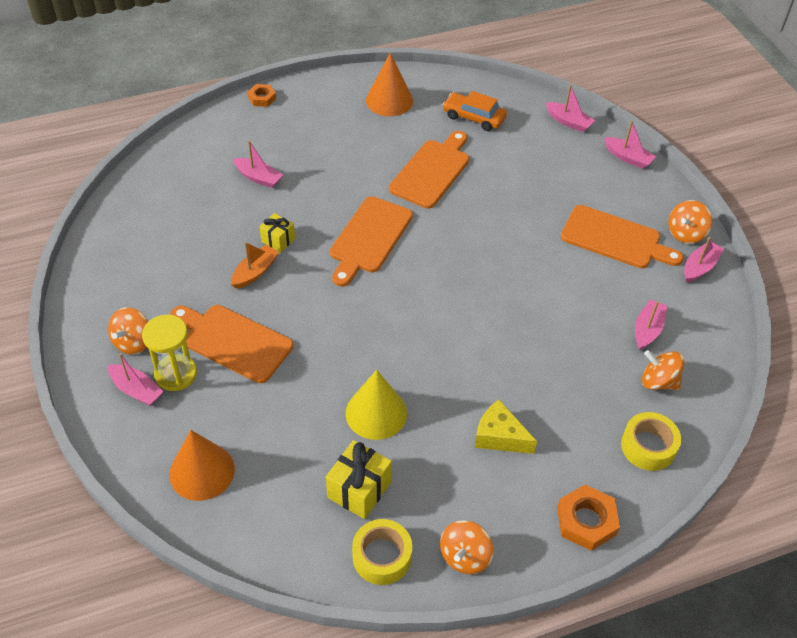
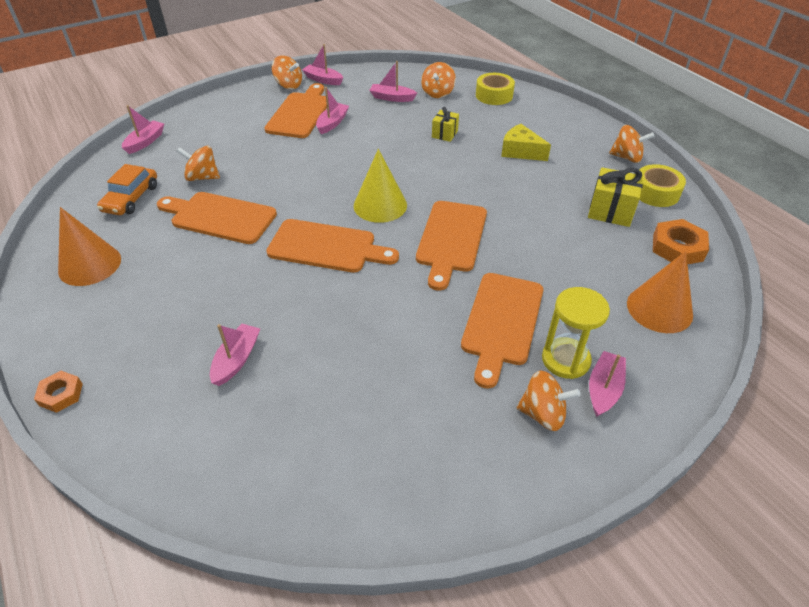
camera: 100 degrees left, 5 degrees down
(255, 272) = (399, 326): orange boat -> none
(278, 240) = (344, 317): yellow gift -> yellow gift (444, 134)
(353, 330) = (451, 239): none -> orange cutting board
(376, 413) = (534, 213): yellow cone -> yellow cone (380, 205)
(498, 160) = (202, 177): none -> orange spinning top
(499, 436) = (520, 151): yellow cheese -> yellow cheese turned 105 degrees clockwise
(586, 521) = (565, 114): orange nut -> orange nut (677, 247)
(628, 158) = (198, 111): pink boat -> pink boat (332, 123)

